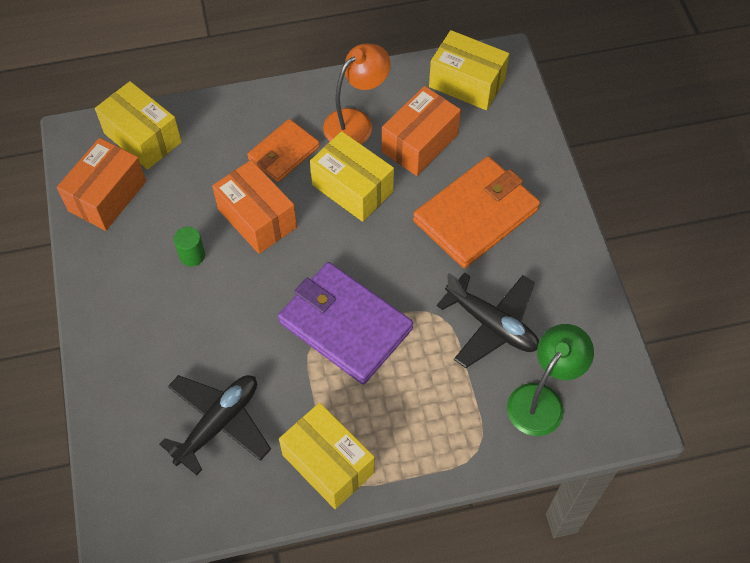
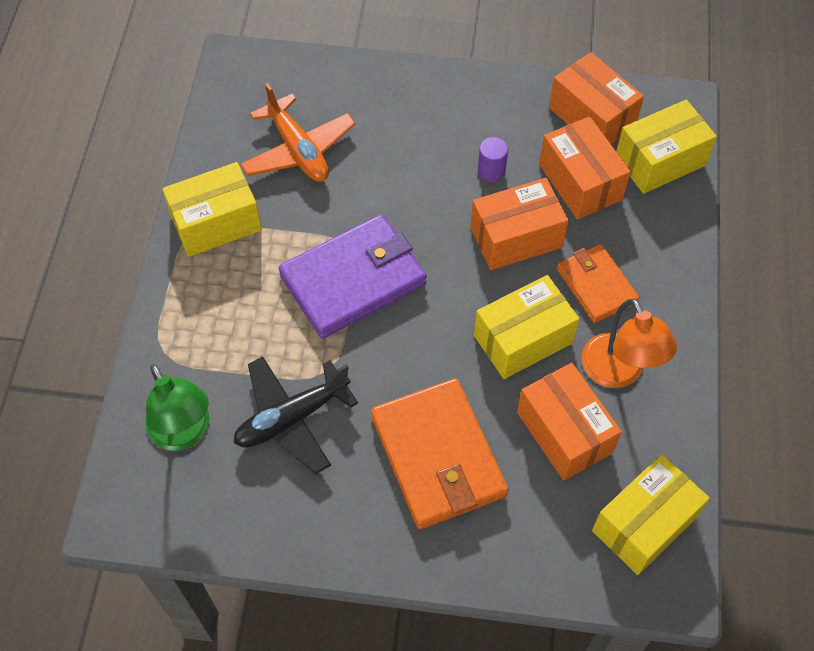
camera: 110 degrees right, 0 degrees up
(183, 187) = (580, 182): none -> orange box
(192, 255) = (491, 171): green cylinder -> purple cylinder
(218, 423) = (298, 150): black plane -> orange plane

